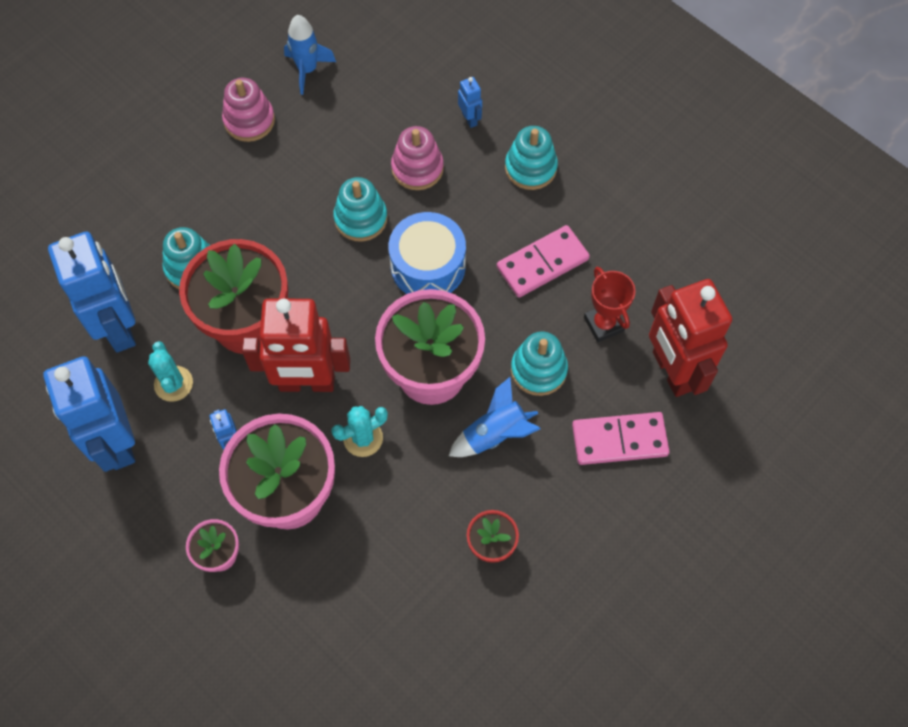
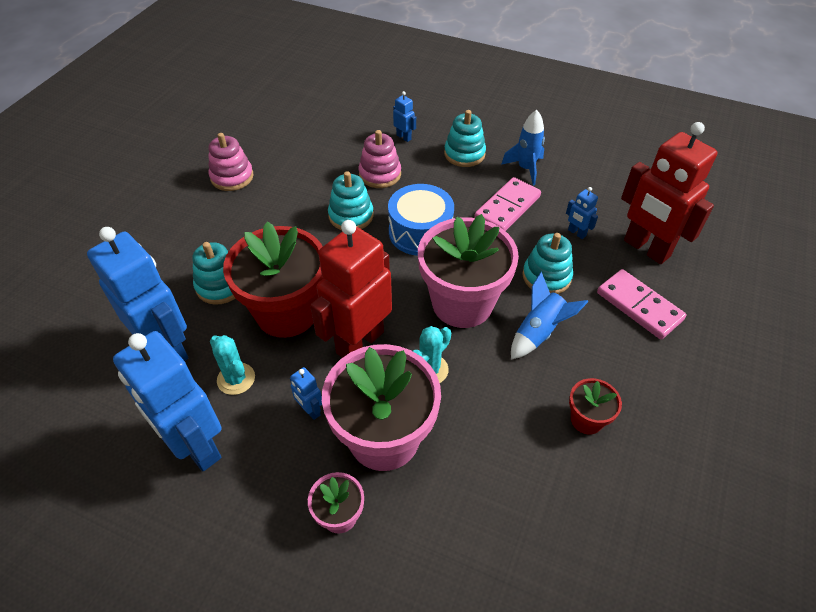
camera: 20 degrees left, 15 degrees down
(307, 70) = (266, 137): blue rocket -> blue rocket (525, 169)
(307, 383) = (359, 342): red robot -> red robot turned 150 degrees clockwise
(603, 324) = (576, 233): red trophy -> blue robot
(619, 440) = (639, 306): pink domino -> pink domino turned 75 degrees clockwise

